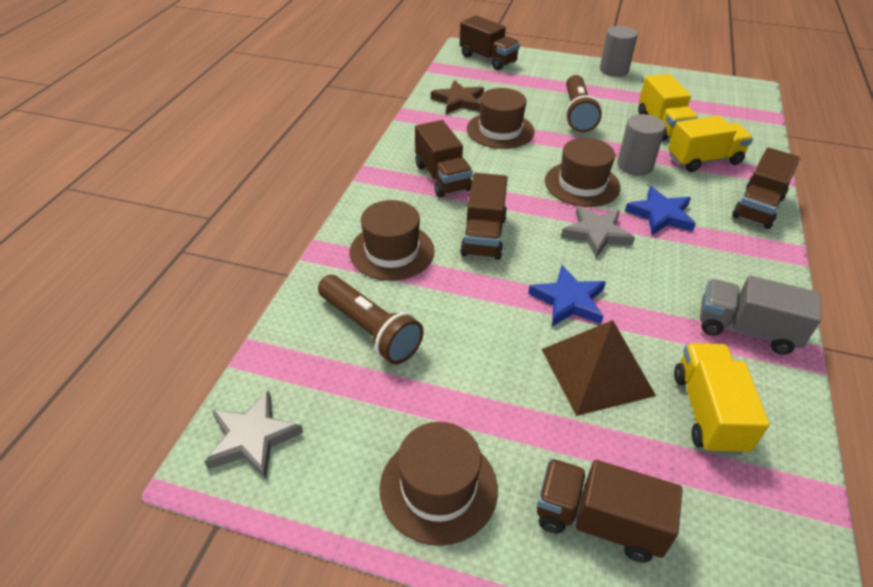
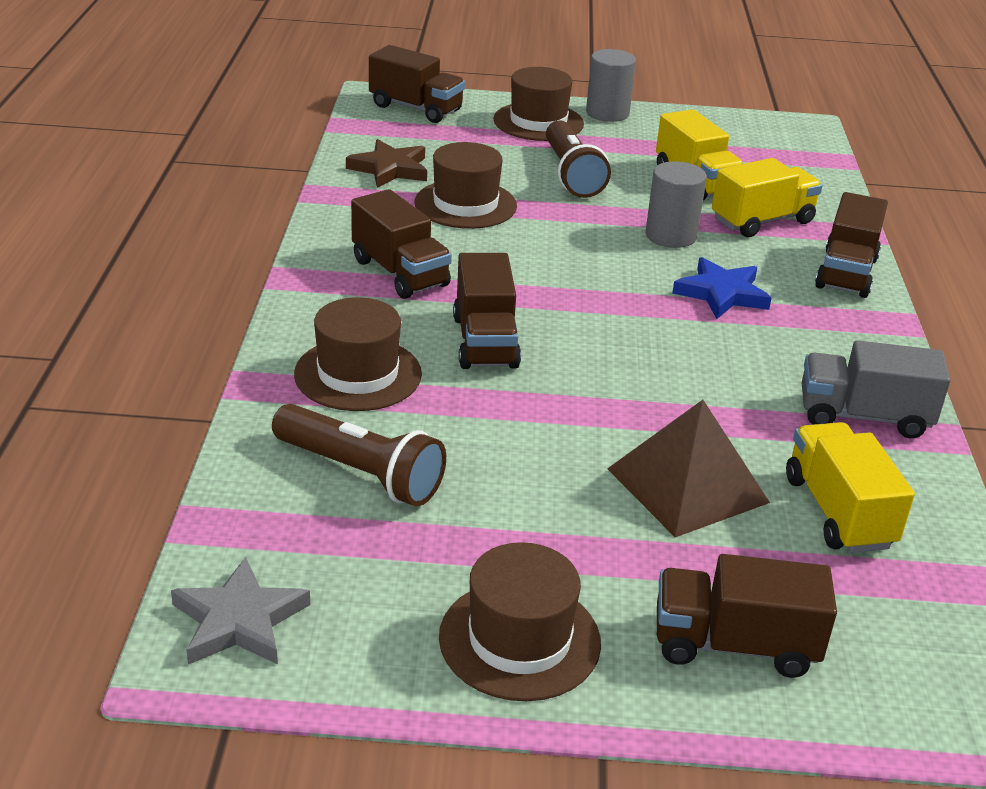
camera: 15 degrees left, 10 degrees down
(569, 300) = (627, 408): blue star -> none
(582, 184) = (604, 265): brown hat -> brown hat (538, 122)
(596, 233) = (641, 324): grey star -> none

